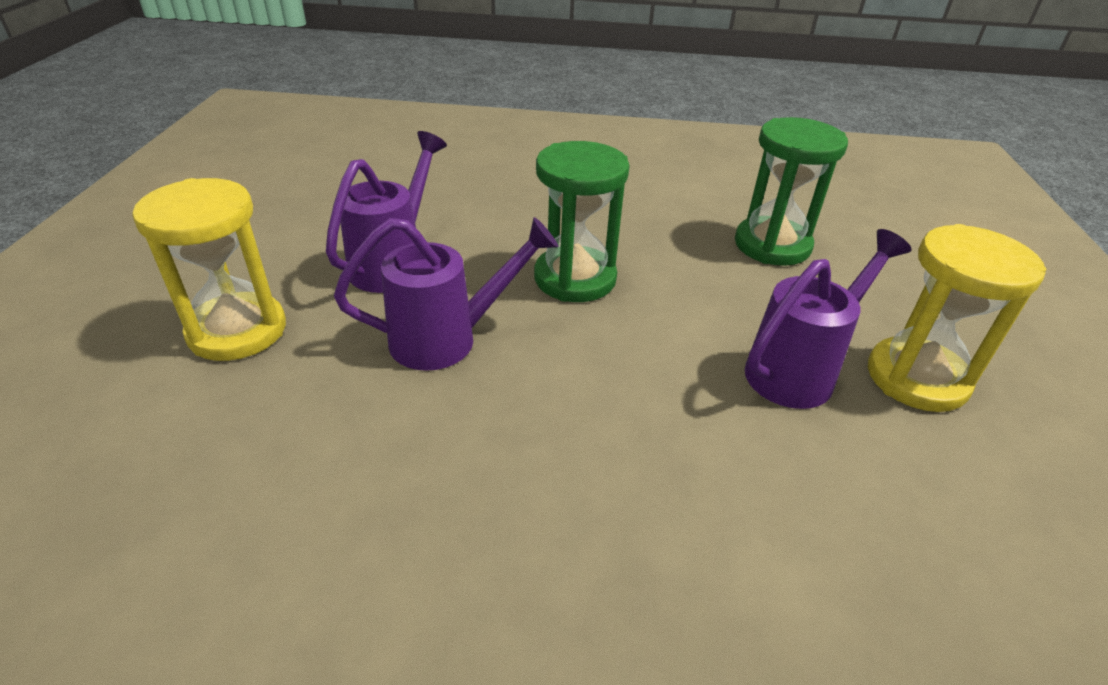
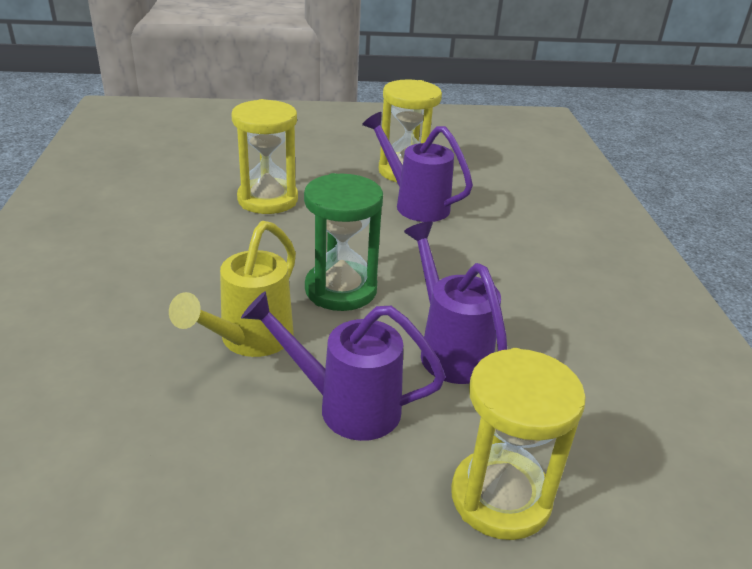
camera: 100 degrees left, 5 degrees down
(500, 222) = (249, 341): none -> yellow watering can
(772, 245) = (268, 199): green hourglass -> yellow hourglass

